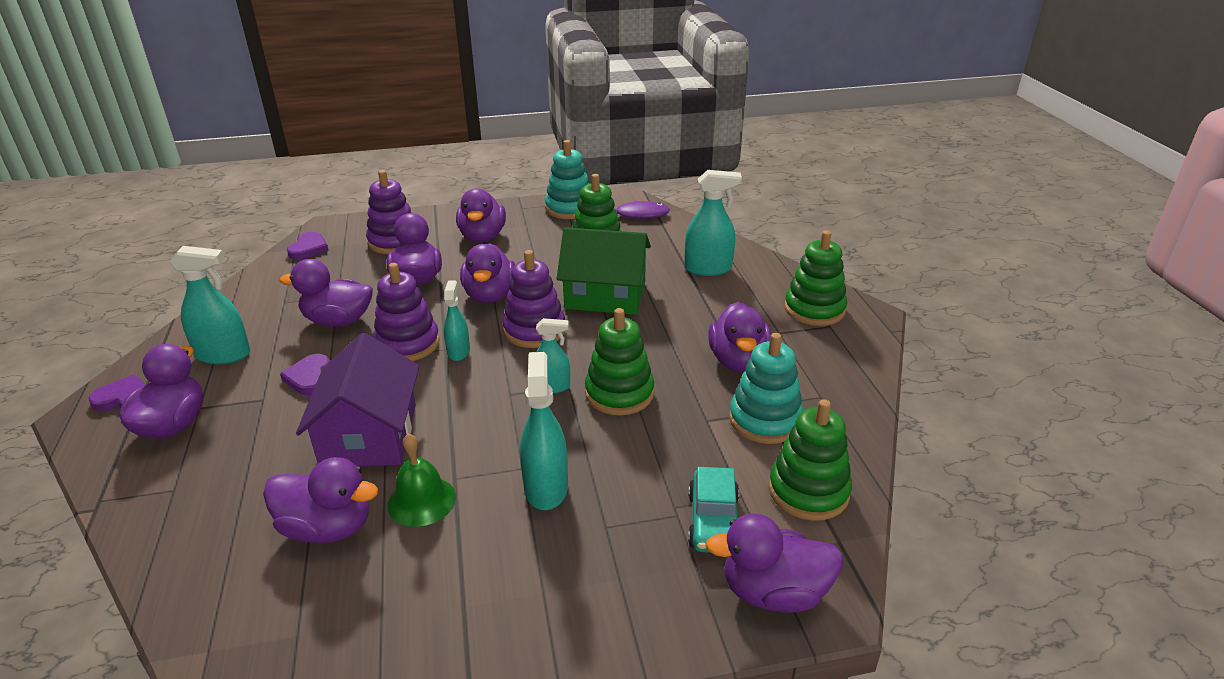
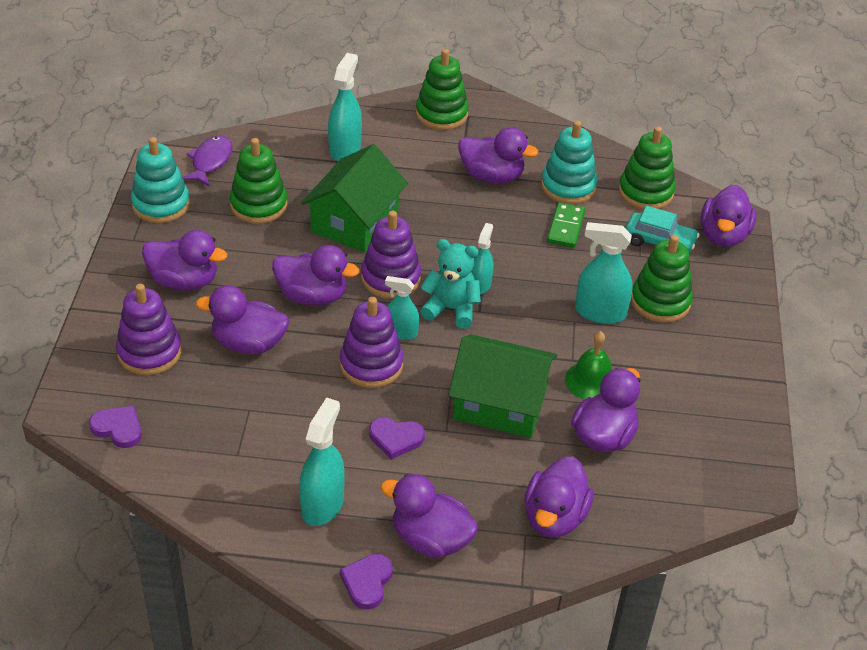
camera: 75 degrees left, 10 degrees up
(338, 321) = (302, 412): purple duck -> purple duck (554, 517)
(369, 435) = (500, 403): purple house -> green house
(504, 375) = (451, 309): none -> turquoise teddy bear
(619, 393) = (506, 249): green stacking toy -> green stacking toy (660, 302)
(687, 431) = (566, 227): none -> green domino

